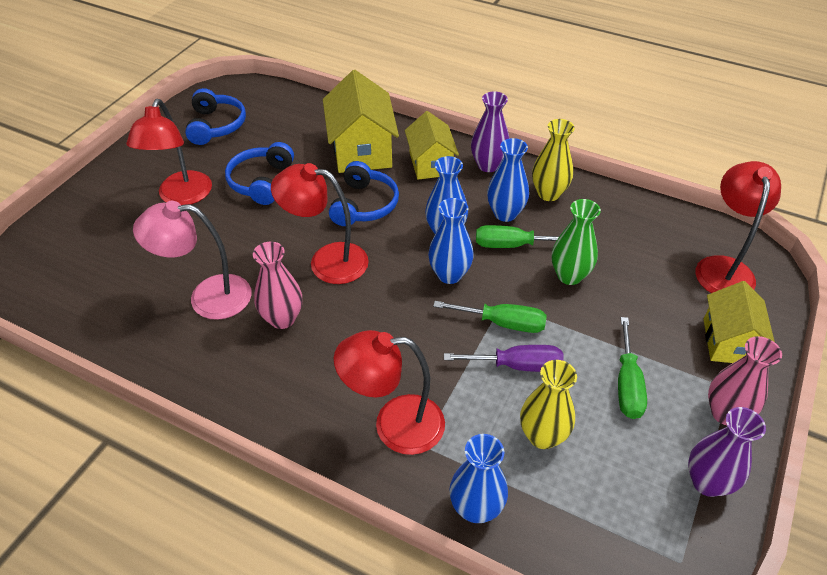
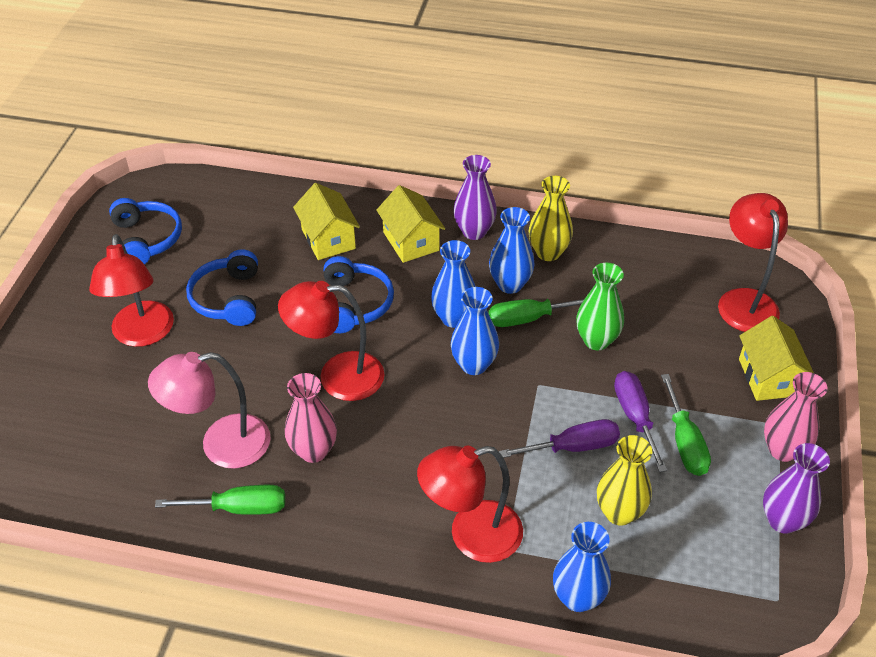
camera: 15 degrees left, 0 degrees up
(361, 150) = (328, 239): yellow house -> yellow house, size x0.66
(503, 323) = (545, 406): green screwdriver -> green screwdriver (239, 508)
(585, 351) = (635, 417): none -> purple screwdriver

